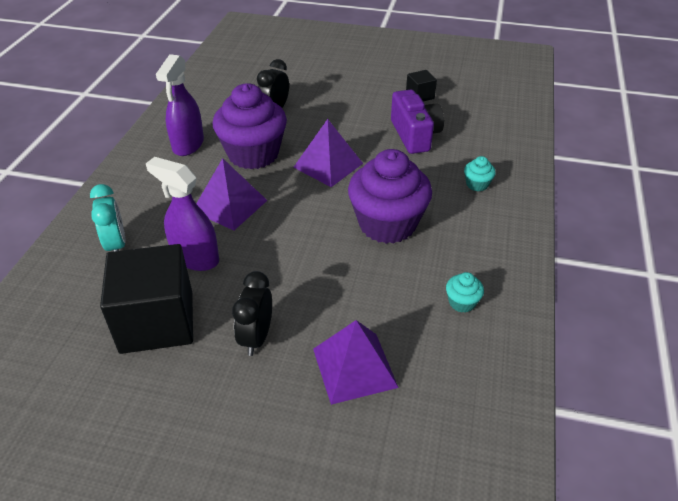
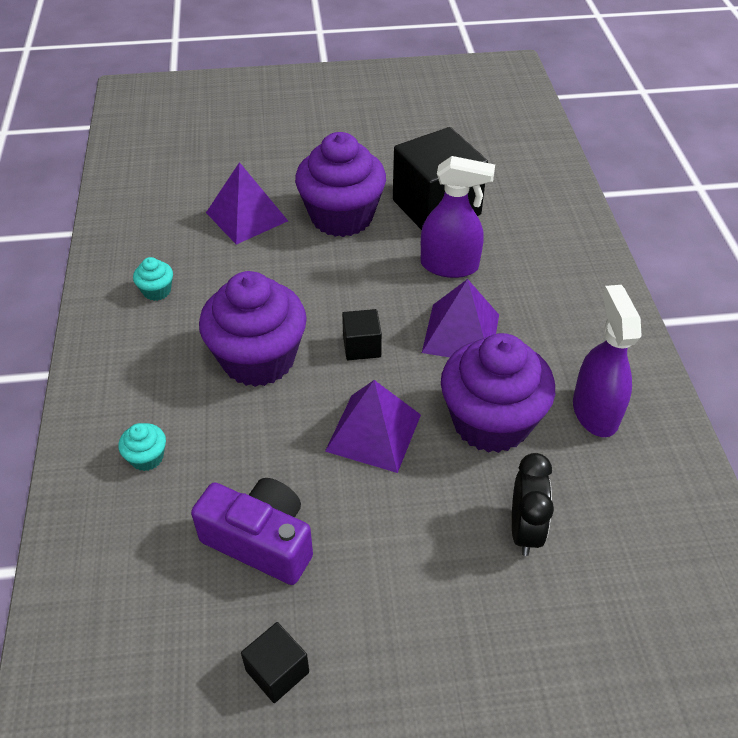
camera: 160 degrees right, 5 degrees up
(116, 245) = (540, 258): turquoise clock -> none
(256, 337) = (341, 217): black clock -> purple cupcake
(307, 214) = (362, 346): none -> black cube
(415, 135) = (261, 541): purple camera -> purple camera turned 150 degrees clockwise

